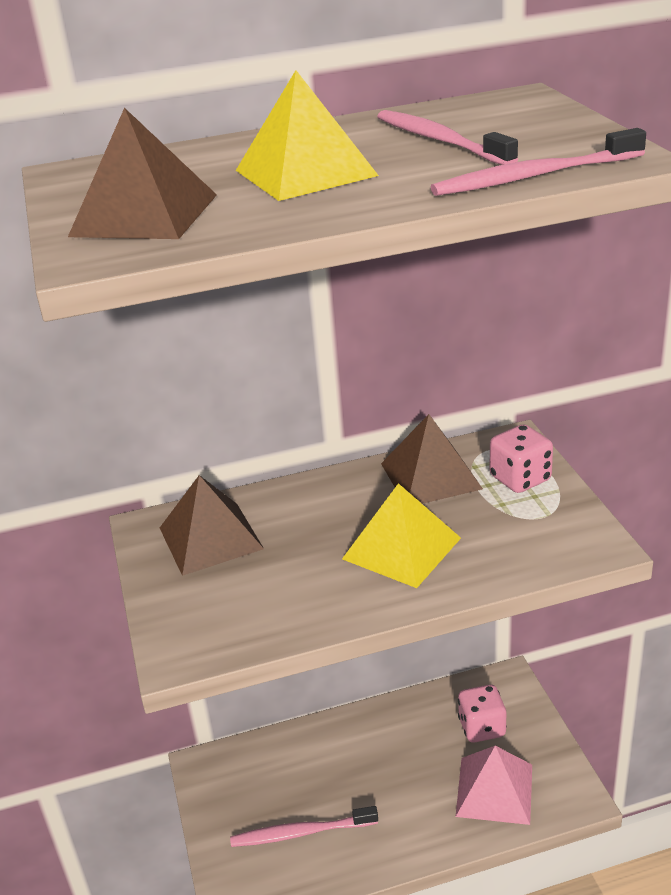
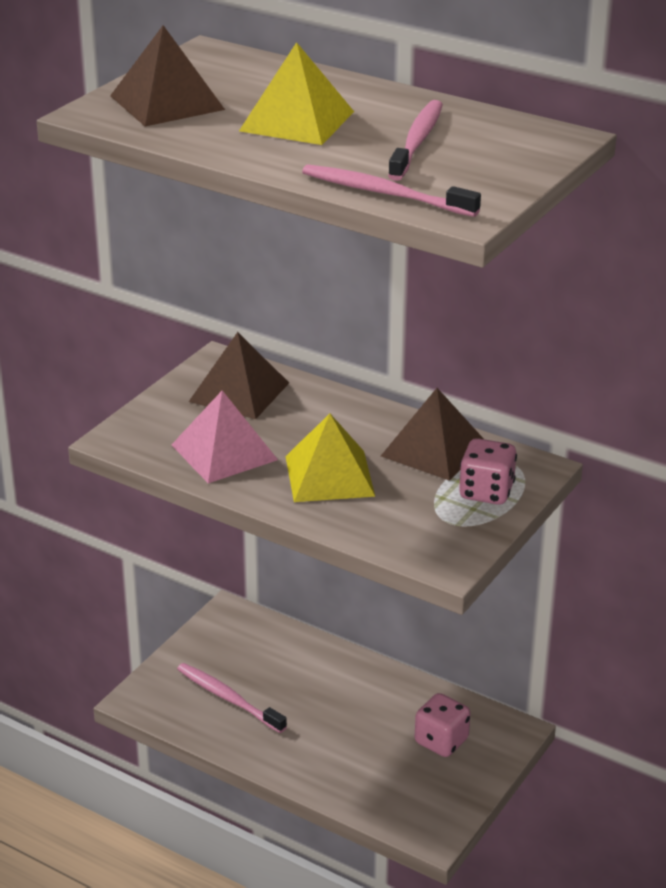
camera: 45 degrees right, 0 degrees up
(494, 790) = (385, 781): pink pyramid -> pink pyramid (224, 452)

